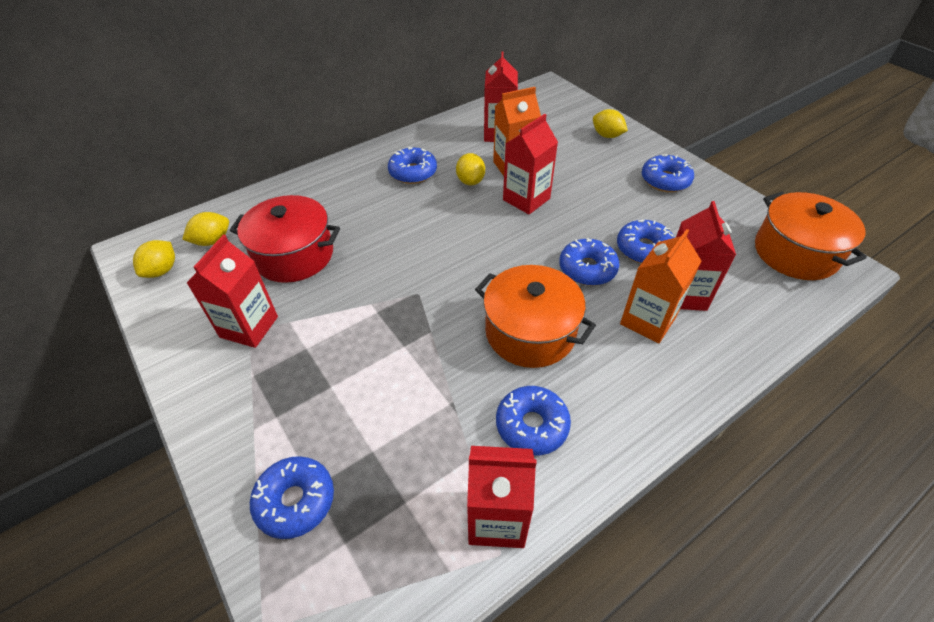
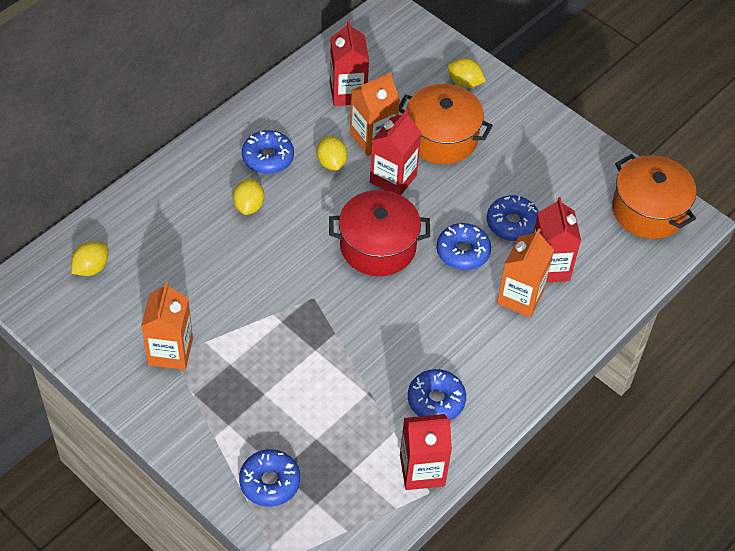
camera: 15 degrees left, 5 degrees up
(162, 270) = (58, 307): yellow lemon -> yellow lemon (249, 206)
(249, 327) = (170, 351): red carton -> orange carton
(294, 255) = (181, 273): red pot -> red pot (378, 246)
(530, 332) = (421, 322): orange pot -> orange pot (442, 137)
(665, 180) = (528, 138): blue donut -> none

